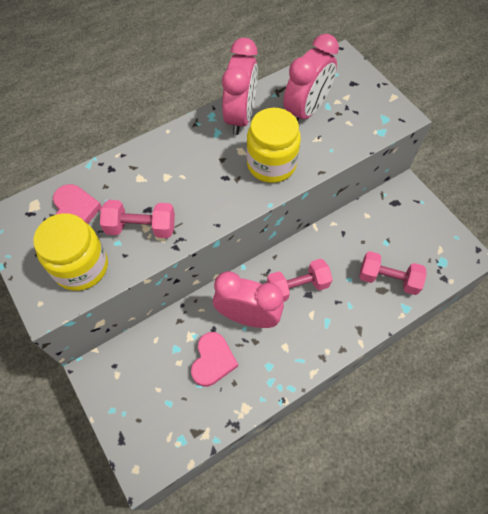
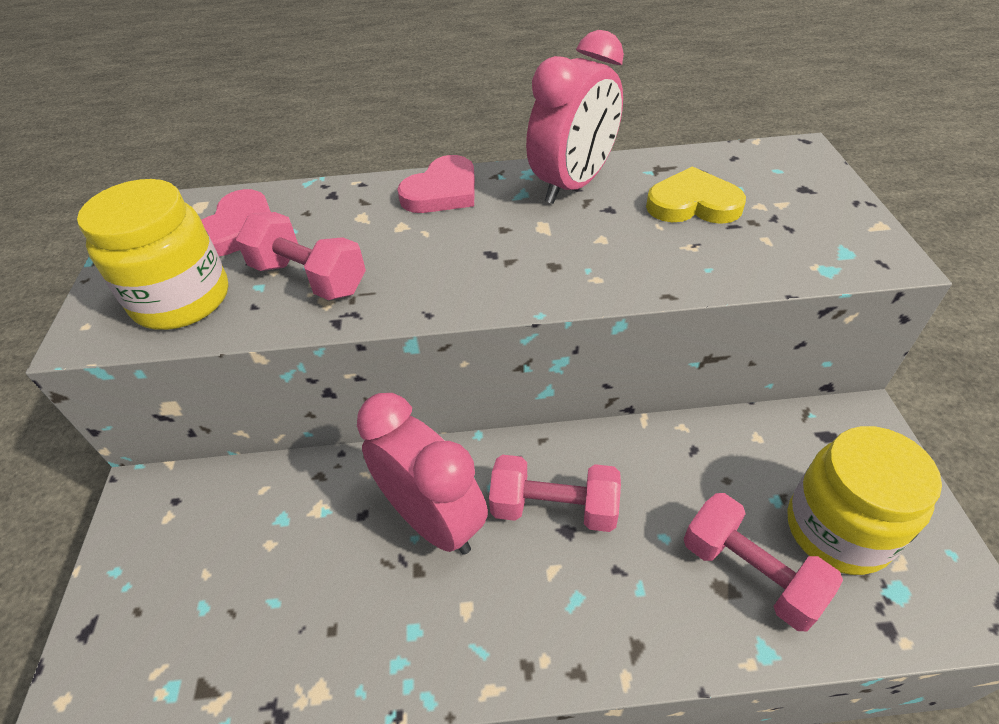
camera: 30 degrees right, 15 degrees down
(213, 360) = (324, 569): pink heart -> pink heart (442, 191)
(271, 164) = (582, 258): yellow jar -> yellow jar (837, 529)
(306, 111) = (693, 204): pink clock -> yellow heart

